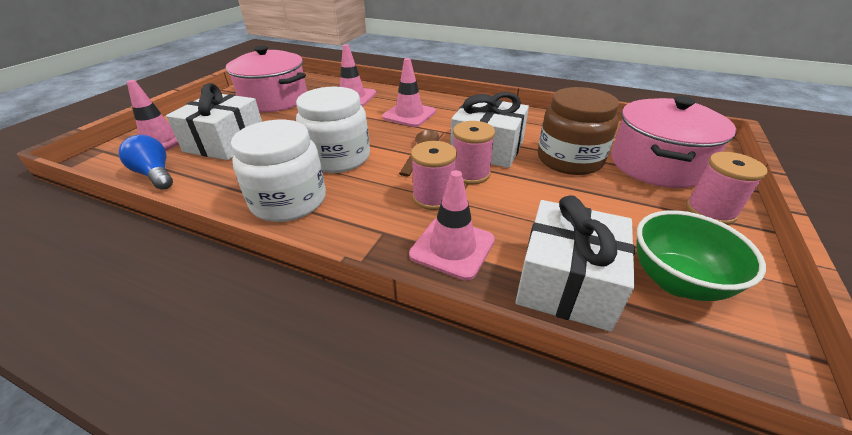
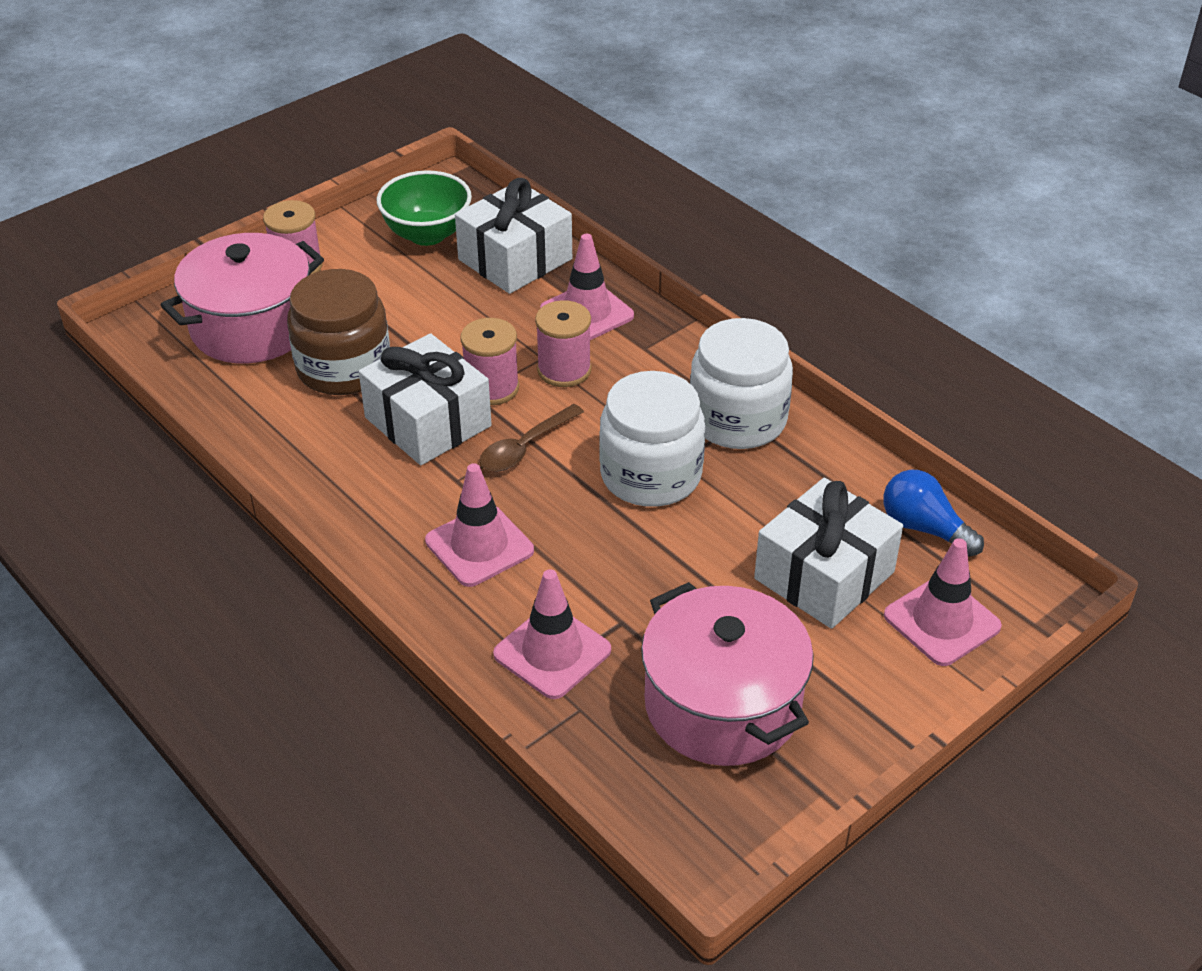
camera: 155 degrees left, 5 degrees up
(155, 174) = (924, 528): blue light bulb -> blue light bulb turned 150 degrees clockwise

